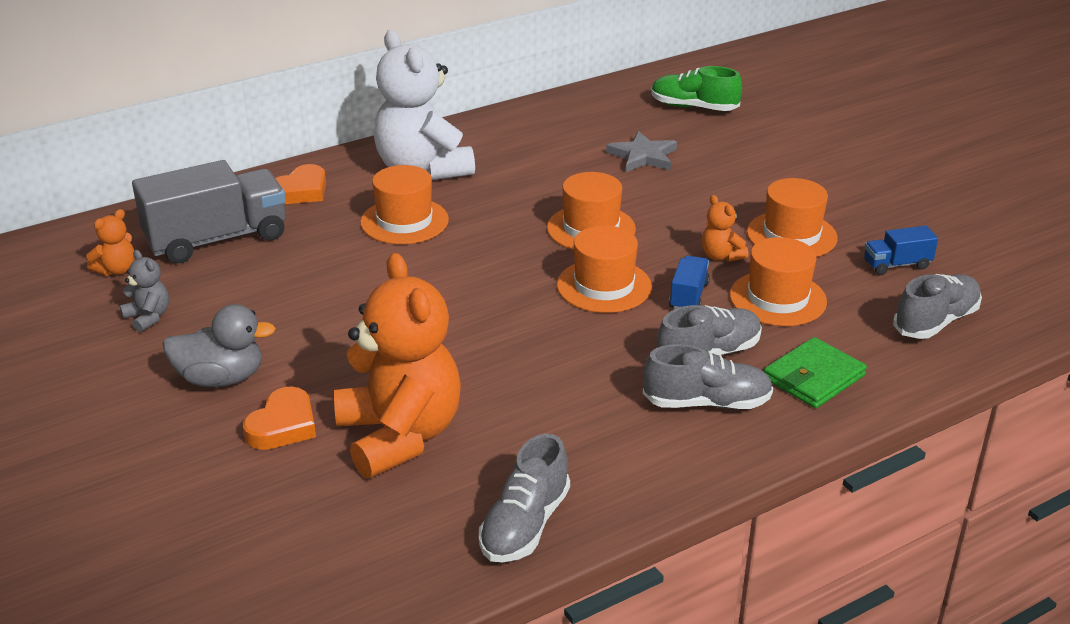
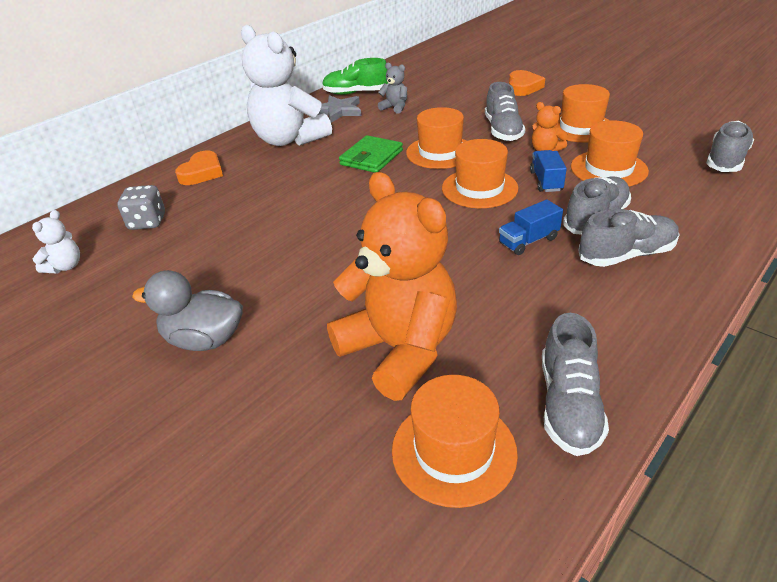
camera: 15 degrees left, 5 degrees up
(117, 270) = (65, 266): orange teddy bear -> white teddy bear
(148, 317) = (111, 301): grey teddy bear -> grey teddy bear (395, 107)
(217, 239) = (147, 222): grey truck -> grey dice
(221, 379) = (204, 339): grey duck -> grey duck turned 150 degrees counterclockwise
(283, 426) = (286, 369): orange heart -> orange heart (523, 87)
(404, 221) = (296, 176): orange hat -> orange hat (454, 451)
(643, 156) = (441, 101): grey star -> grey star (338, 111)
(689, 217) = (503, 131): none -> grey shoe
(693, 107) = (451, 68): green shoe -> green shoe (356, 93)
(814, 377) = (684, 216): green wallet -> green wallet (371, 157)
(896, 265) = (665, 131): blue truck -> blue truck (528, 241)

